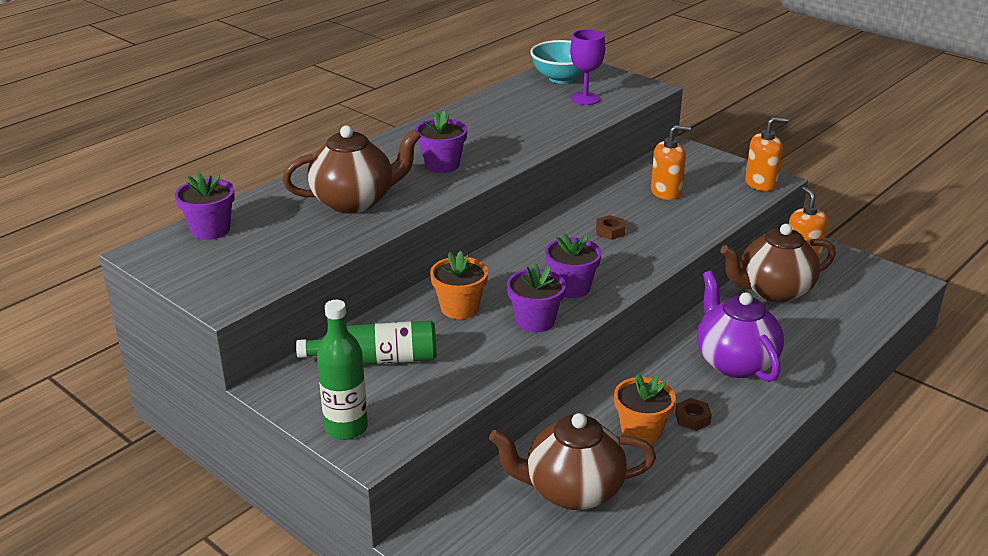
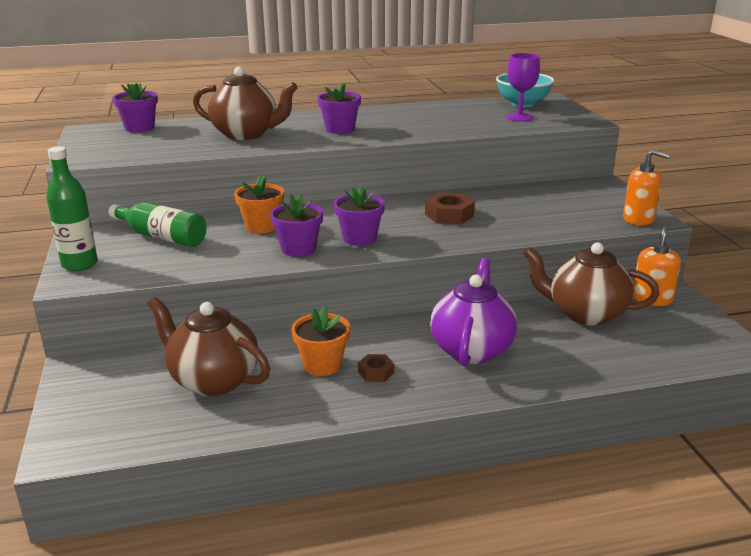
camera: 35 degrees right, 5 degrees down
(610, 231) = (449, 215): brown nut -> brown nut, size x1.66
(666, 192) = (539, 204): orange soap dispenser -> none

